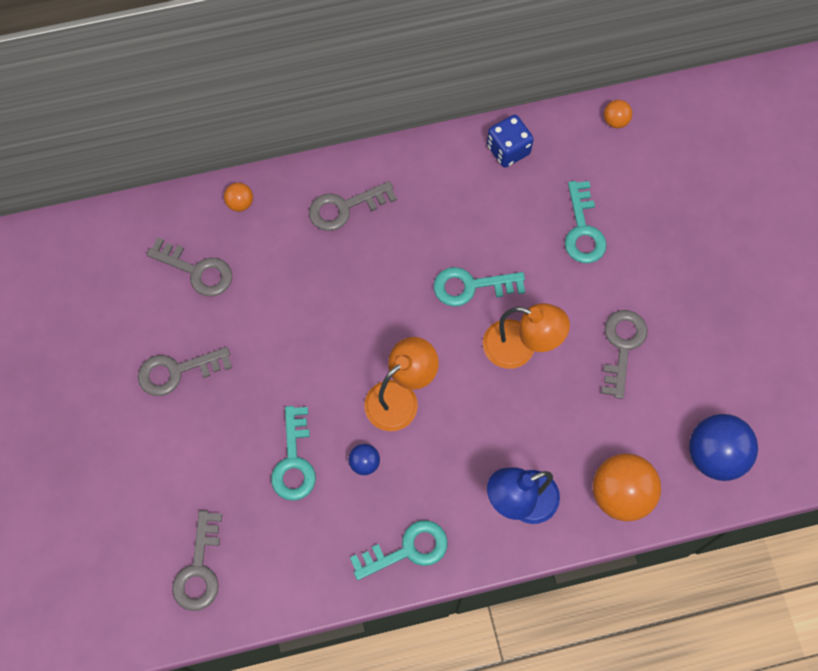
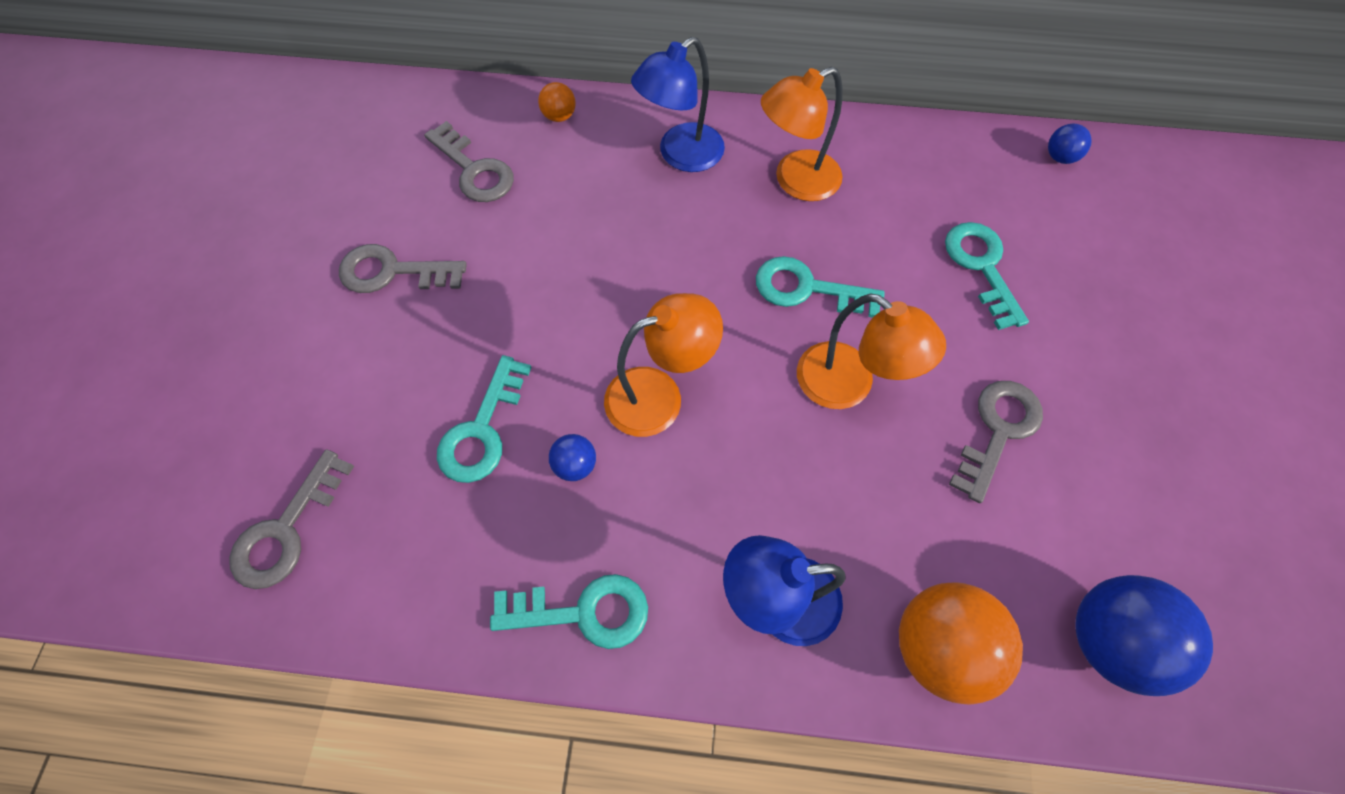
camera: 20 degrees right, 5 degrees down
(345, 208) = (681, 155): grey key -> blue lamp
(435, 202) = (795, 181): none -> orange lamp
(508, 150) = (908, 151): blue dice -> none
(583, 230) = (981, 267): turquoise key -> turquoise key turned 150 degrees clockwise
(615, 121) = (1059, 157): orange ball -> blue ball

